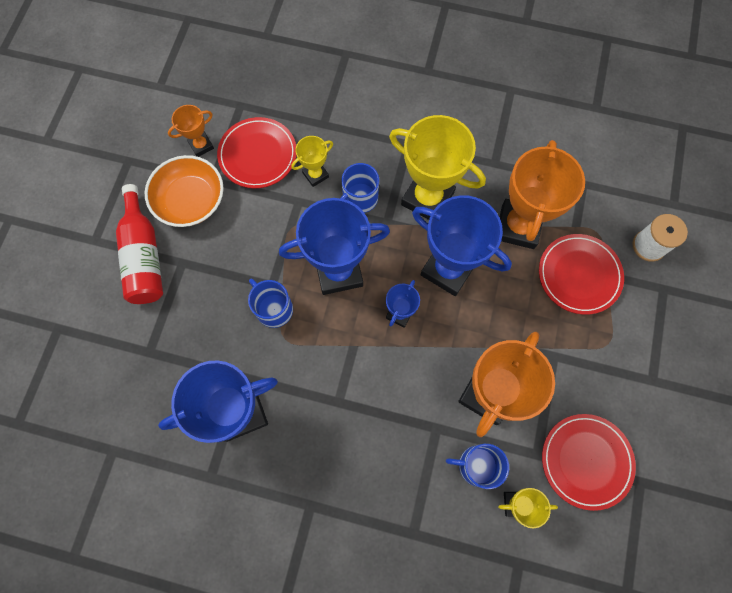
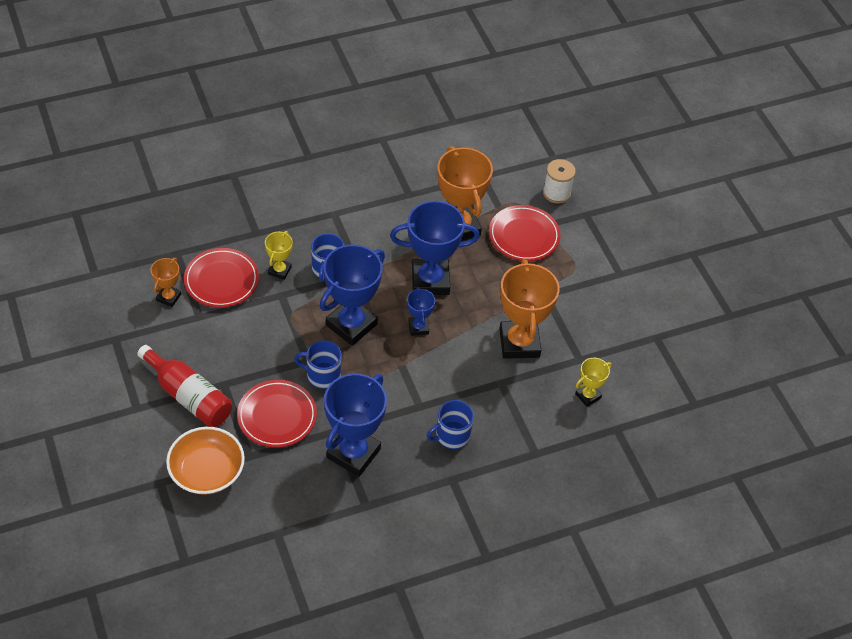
camera: 40 degrees left, 20 degrees down
(191, 200) = (193, 339): orange bowl -> orange bowl (207, 471)
(427, 198) = (378, 243): yellow trophy -> none
(477, 465) = (545, 389): blue mug -> blue mug (451, 435)
(586, 461) = (613, 345): red plate -> red plate (277, 416)

